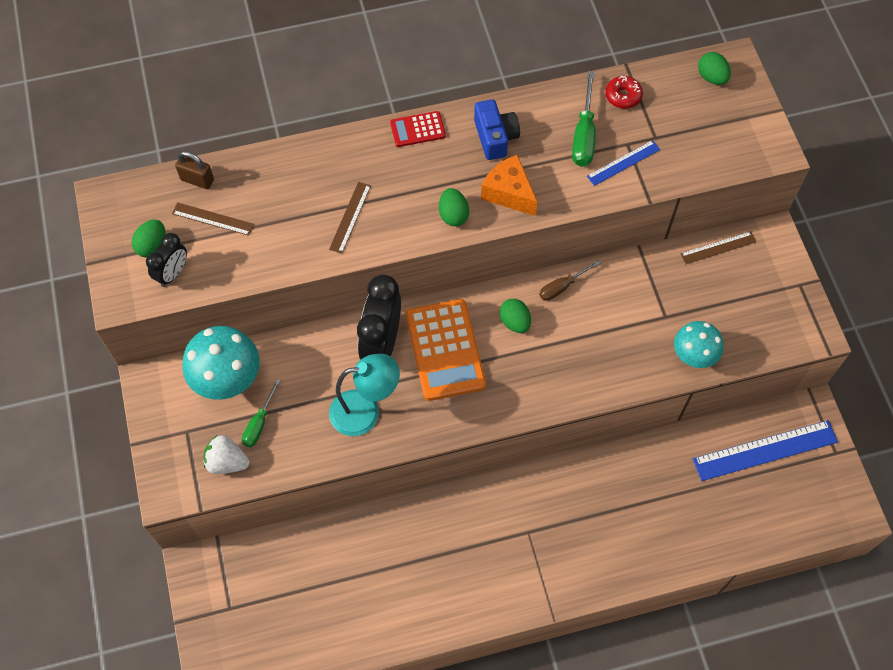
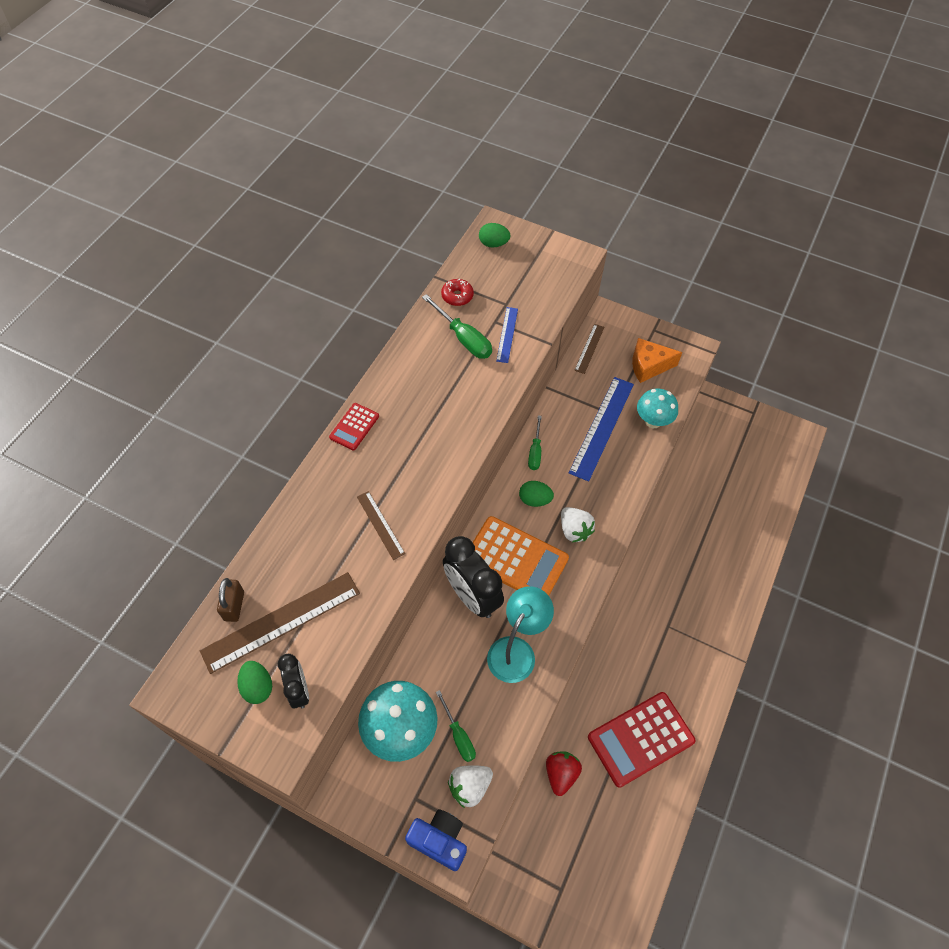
camera: 50 degrees left, 5 degrees down
(197, 180) = (234, 606): brown padlock -> brown padlock turned 60 degrees counterclockwise
(213, 219) = (281, 621): brown ruler -> brown ruler, size x1.88
(320, 540) = (561, 774): none -> red strawberry
(404, 582) = (641, 739): none -> red calculator
(453, 215) = (446, 459): green egg -> none
(495, 137) = (411, 387): blue camera -> blue camera (439, 841)
(508, 193) = (463, 413): orange cheese -> orange cheese (648, 366)
(515, 374) = (574, 530): none -> white strawberry
(562, 287) = (535, 451): brown screwdriver -> green screwdriver
(765, 450) = (722, 446): blue ruler -> blue ruler (602, 427)

